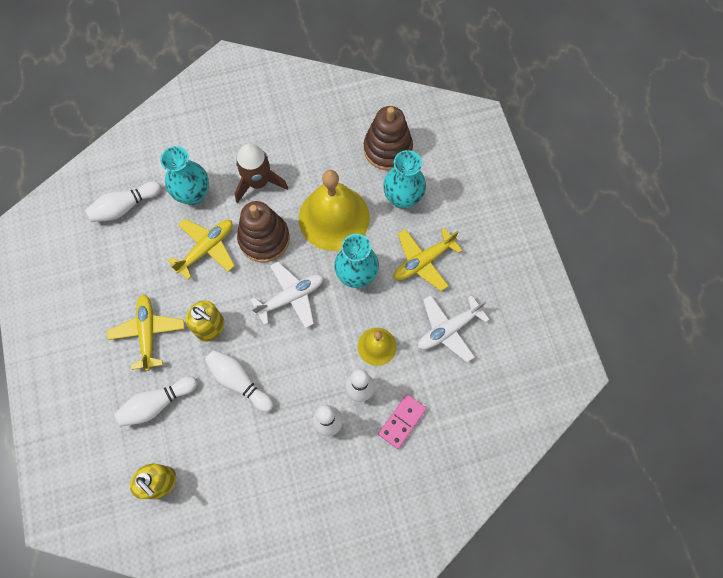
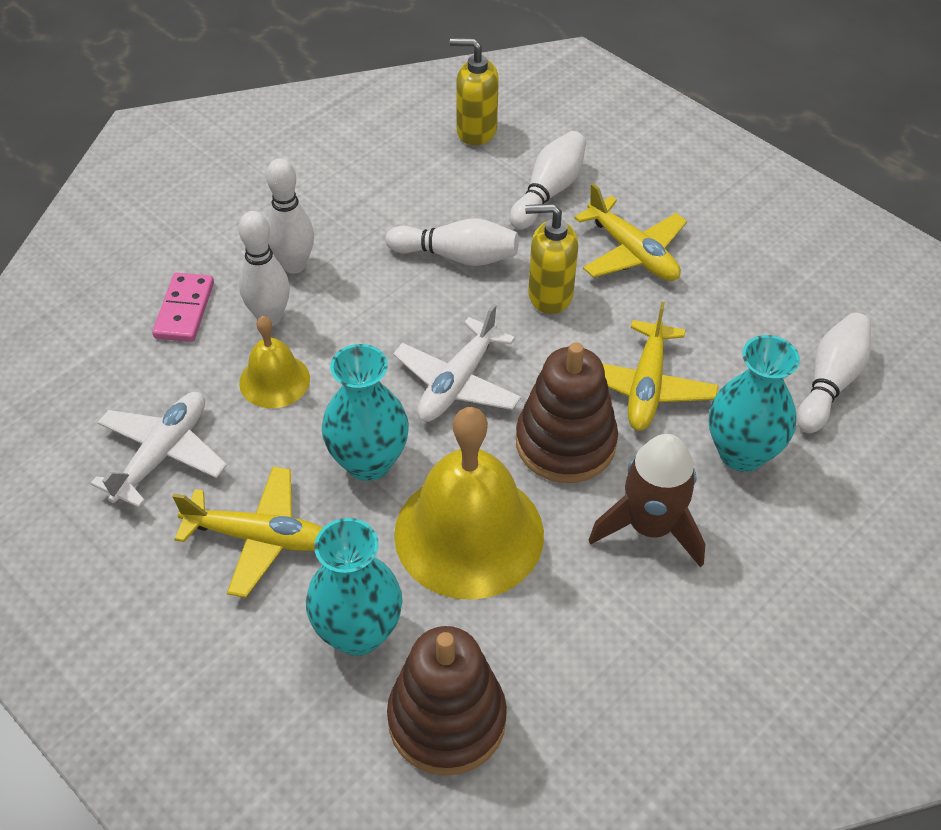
camera: 150 degrees right, 20 degrees down
(423, 261) = (259, 538): yellow plane -> yellow plane turned 75 degrees clockwise

